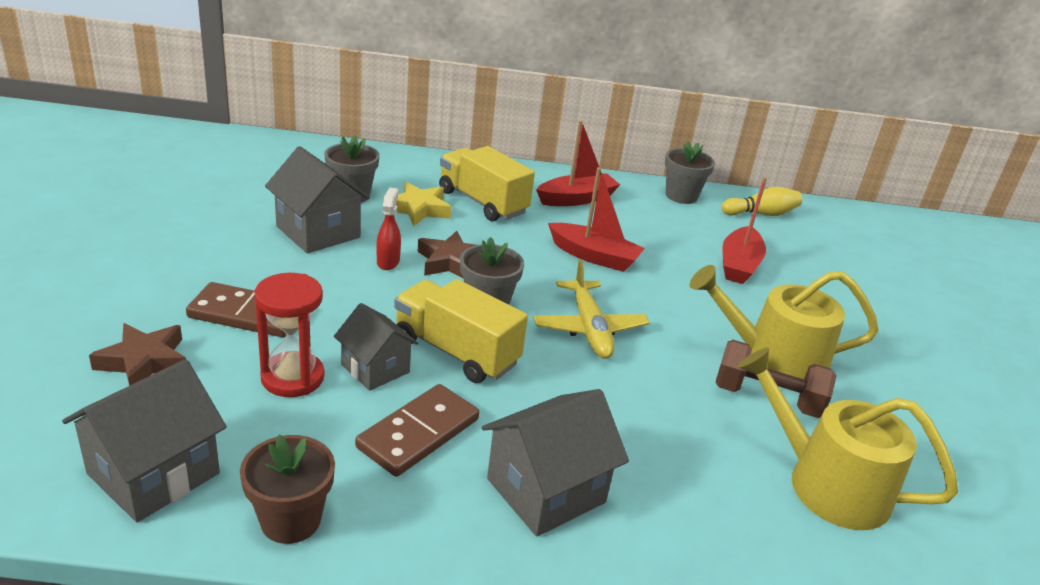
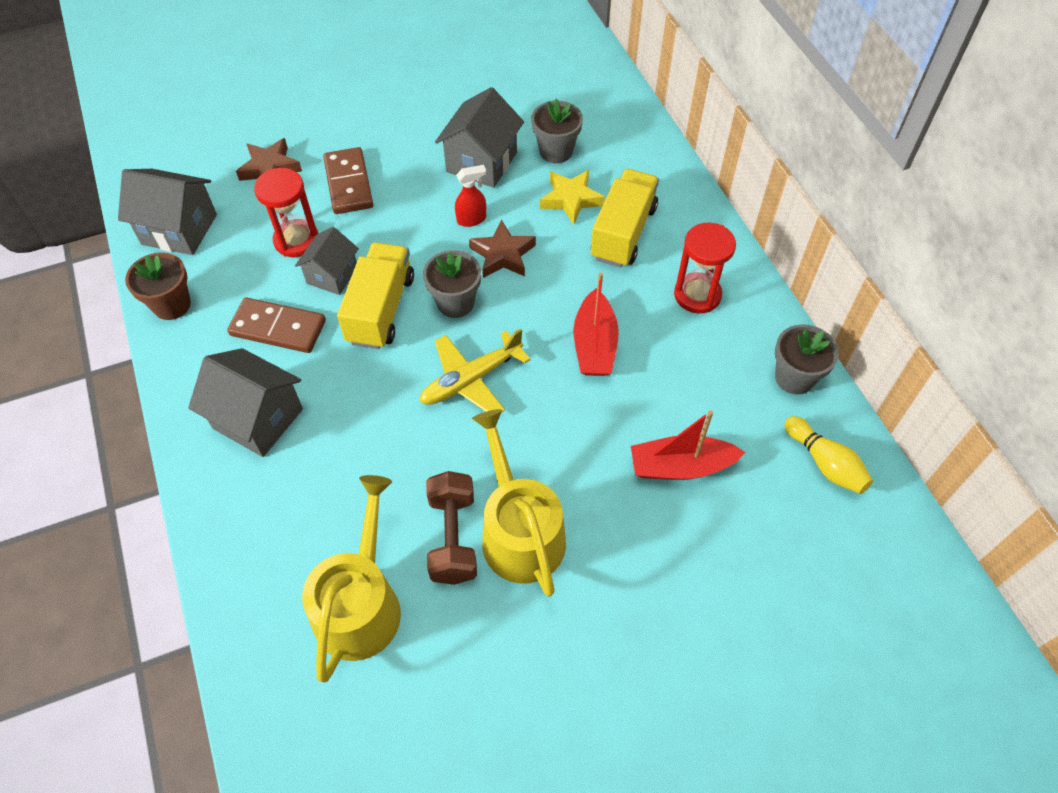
camera: 70 degrees right, 25 degrees up
(576, 199) = (697, 295): red boat -> red hourglass

